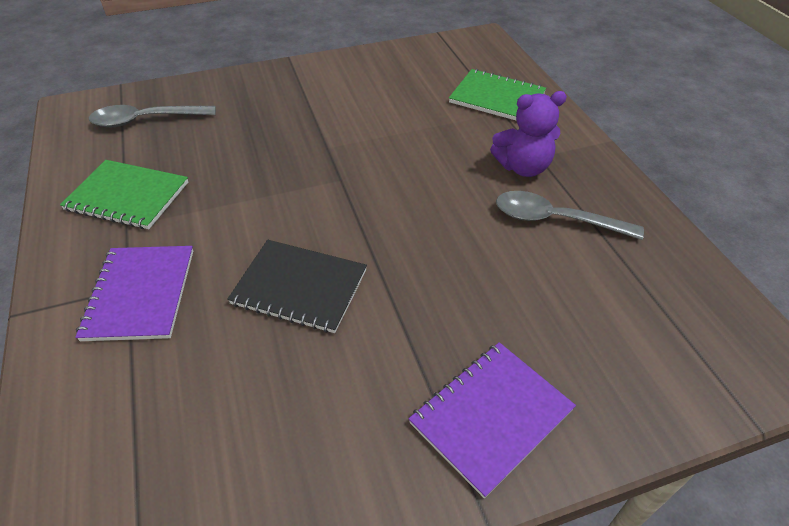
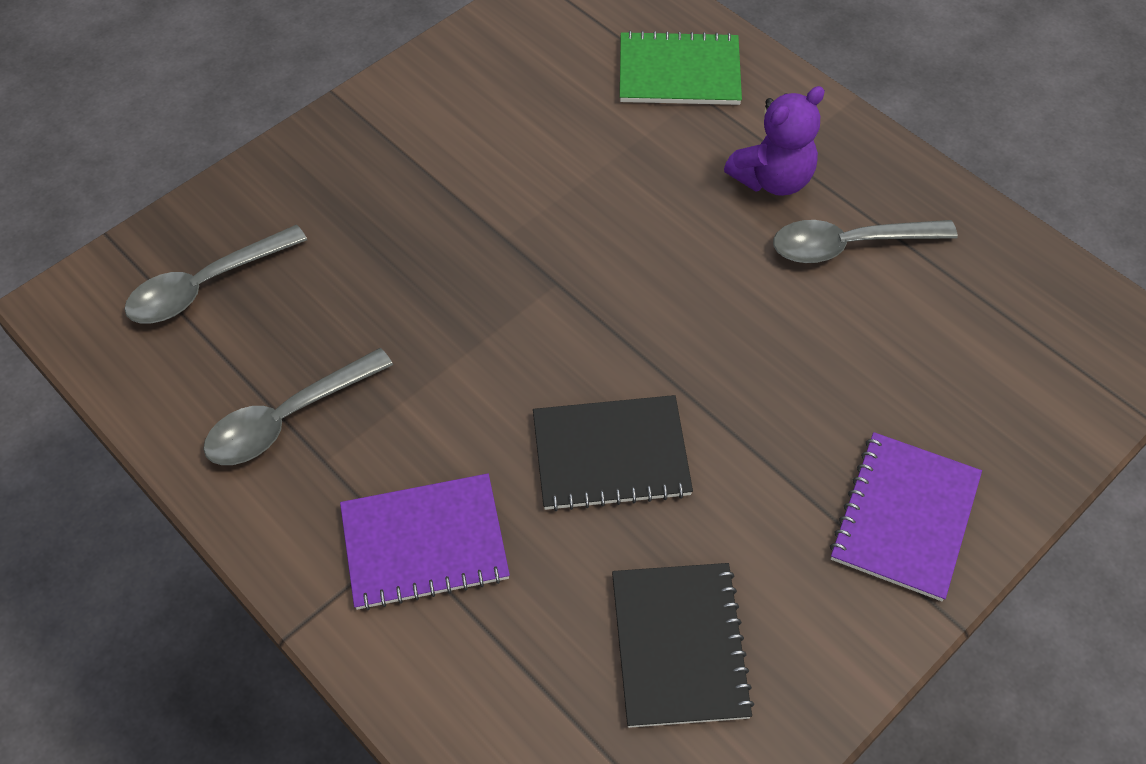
camera: 25 degrees left, 10 degrees up
(127, 196) = (288, 418): green notebook -> grey spoon
(140, 294) = (424, 543): purple notebook -> purple notebook turned 75 degrees counterclockwise
(250, 436) = (679, 645): none -> black notebook

